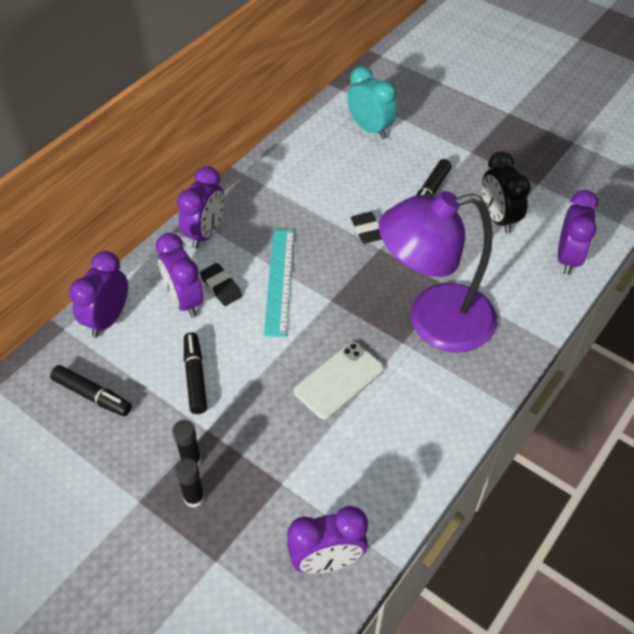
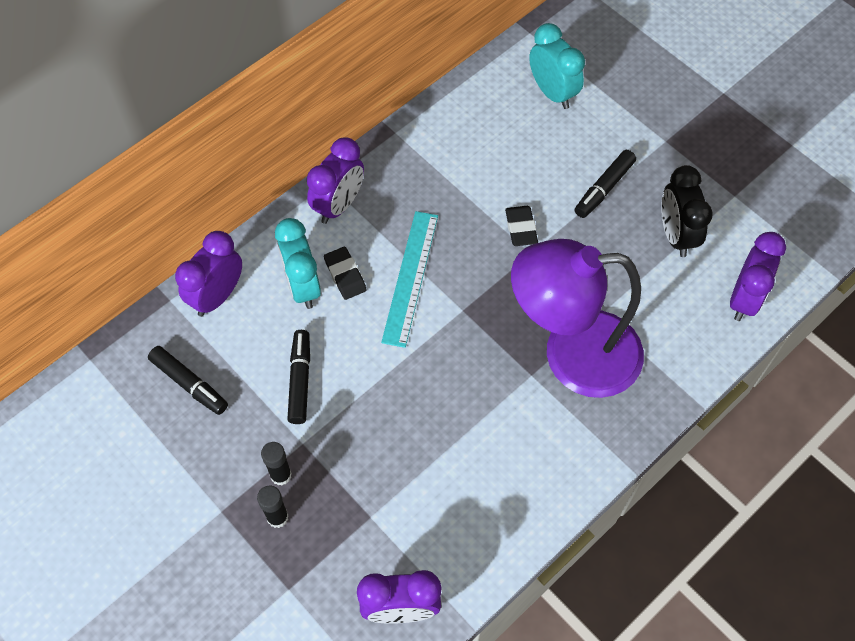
camera: 10 degrees right, 10 degrees up
(185, 300) = (303, 286): purple clock -> turquoise clock
(339, 380) = (453, 409): white phone -> none

